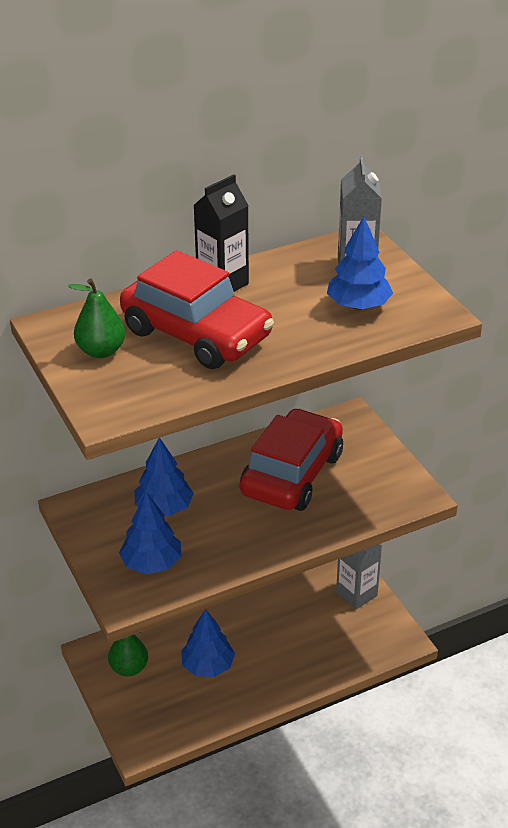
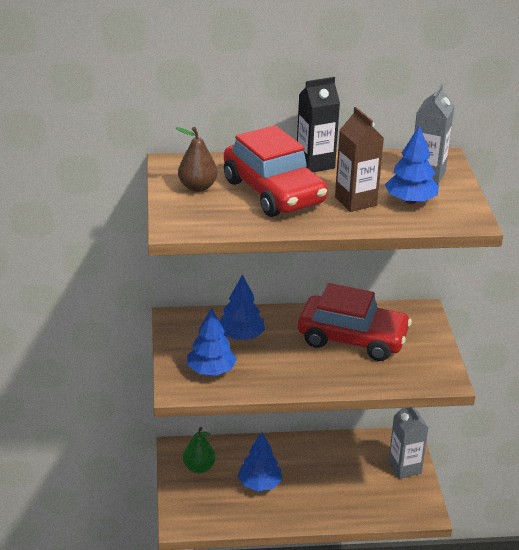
camera: 20 degrees right, 5 degrees down
(101, 351) = (197, 187): green pear -> brown pear
(292, 474) = (352, 338): red car -> red car turned 60 degrees clockwise
(298, 322) = (355, 201): none -> brown carton

